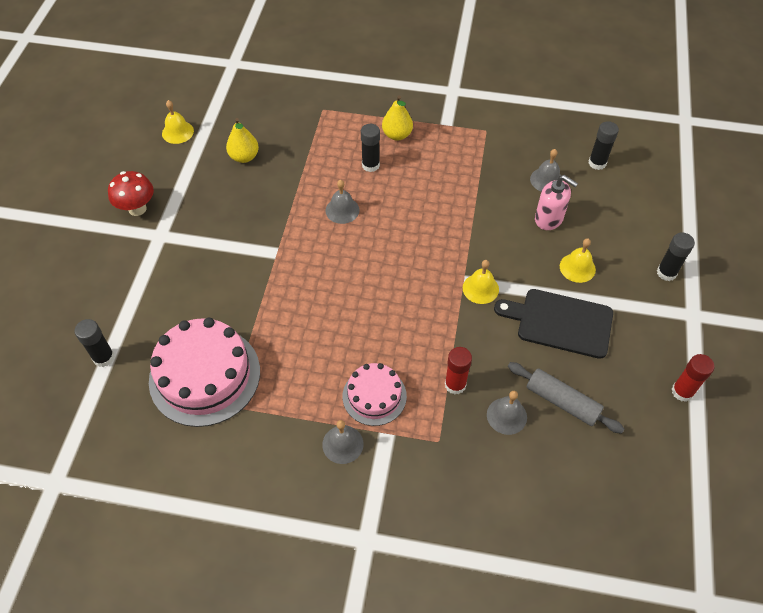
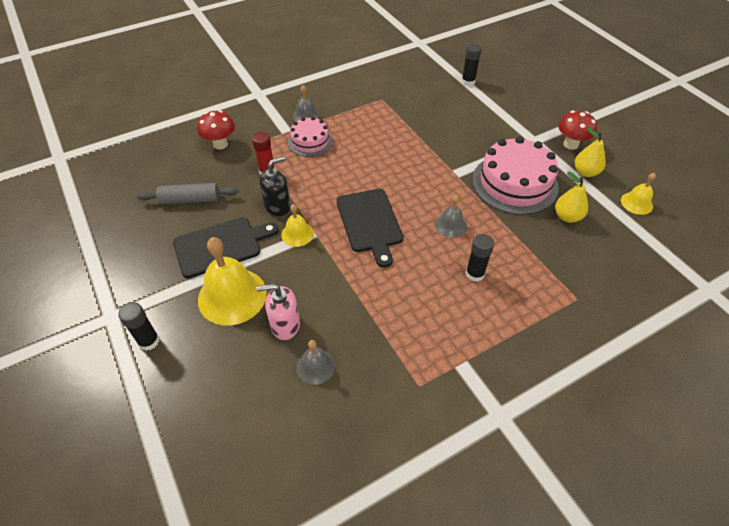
camera: 140 degrees right, 5 degrees down
(205, 375) = (410, 101): pink cake -> pink cake (514, 183)
(397, 135) = (489, 318): yellow pear -> yellow pear (585, 172)
(407, 256) = (370, 223): none -> black cutting board
(476, 331) = (277, 206): none -> black soap dispenser
(480, 469) = (220, 144): none -> red mushroom
(506, 416) = (222, 174): grey bell -> none
(577, 267) = (232, 296): yellow bell -> yellow bell, size x1.92
(597, 163) = (278, 426): black glue stick -> none
(682, 391) = (103, 252): red glue stick -> none

